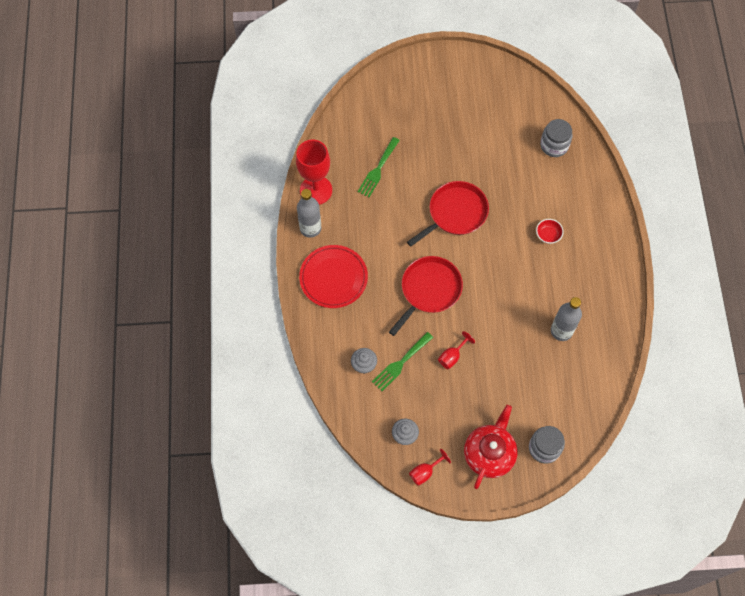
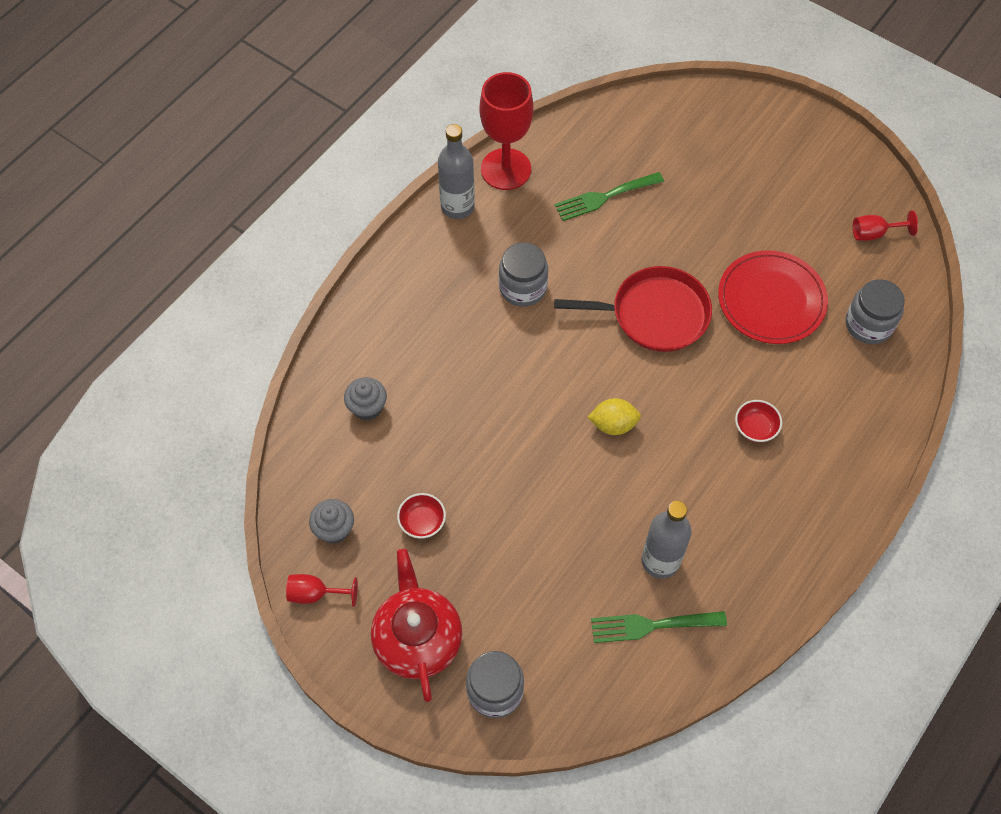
camera: 40 degrees right, 5 degrees down
(333, 278) = (430, 281): red plate -> red plate (771, 300)
(381, 247) = (523, 288): none -> grey jar
(400, 363) = (413, 440): green fork -> green fork (651, 625)
(429, 290) = (532, 380): red pan -> none
(441, 399) = (422, 522): none -> red bowl
(452, 356) = (485, 481): red goblet -> red goblet (874, 234)
(485, 283) = (613, 424): none -> yellow lemon
(489, 453) = (417, 638): red teapot -> red teapot turned 75 degrees counterclockwise

